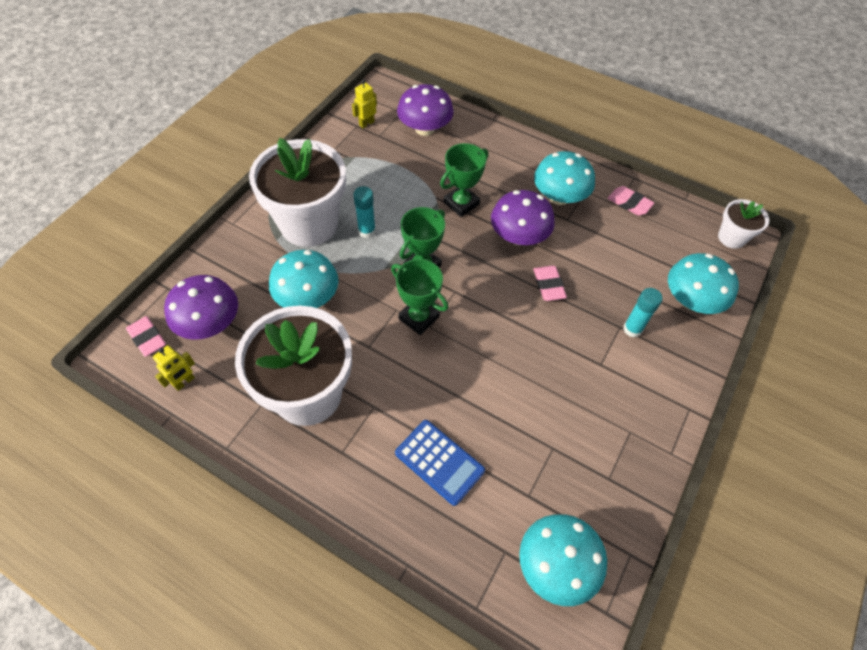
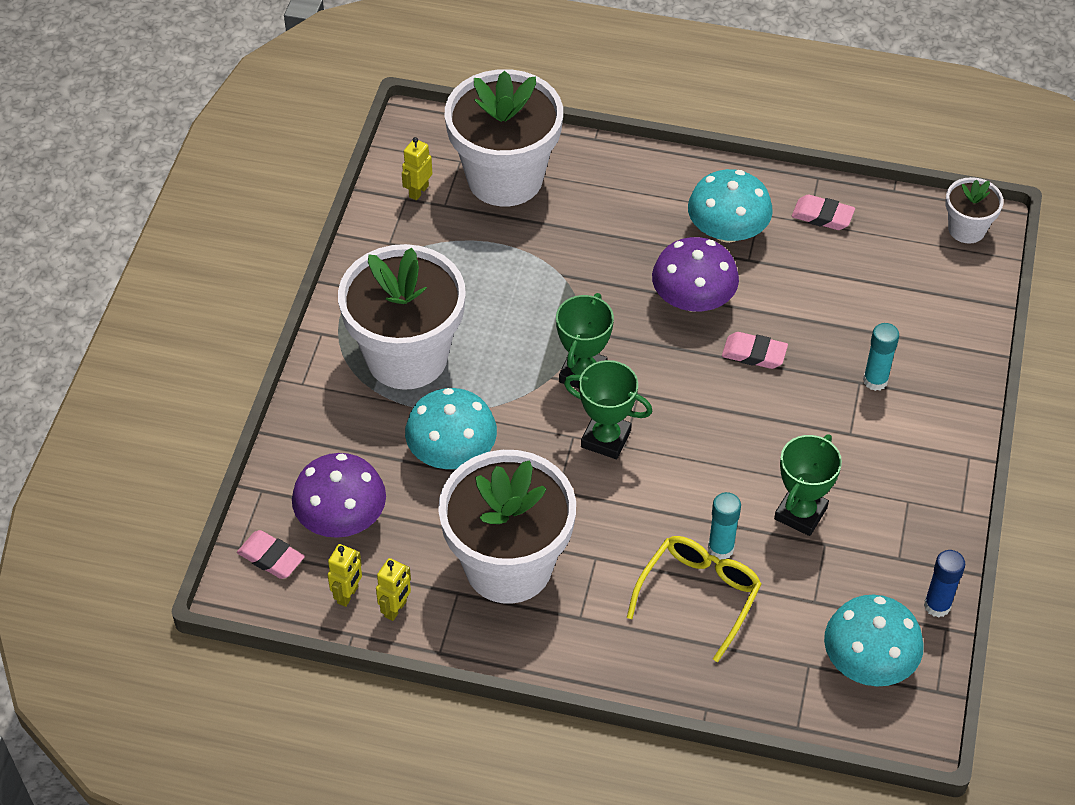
camera: 15 degrees left, 5 degrees down
(212, 403) = (396, 609): none -> yellow robot
(367, 231) = (489, 346): turquoise glue stick -> turquoise glue stick (720, 549)
(425, 128) = (505, 178): purple mushroom -> white flower pot
(439, 462) = (699, 595): blue calculator -> yellow glasses
(461, 203) = (600, 274): green trophy -> green trophy (800, 513)
(548, 285) = (754, 354): pink eraser -> pink eraser turned 45 degrees counterclockwise
(629, 531) = (937, 605): none -> blue glue stick
(691, 300) = (937, 325): turquoise mushroom -> none

